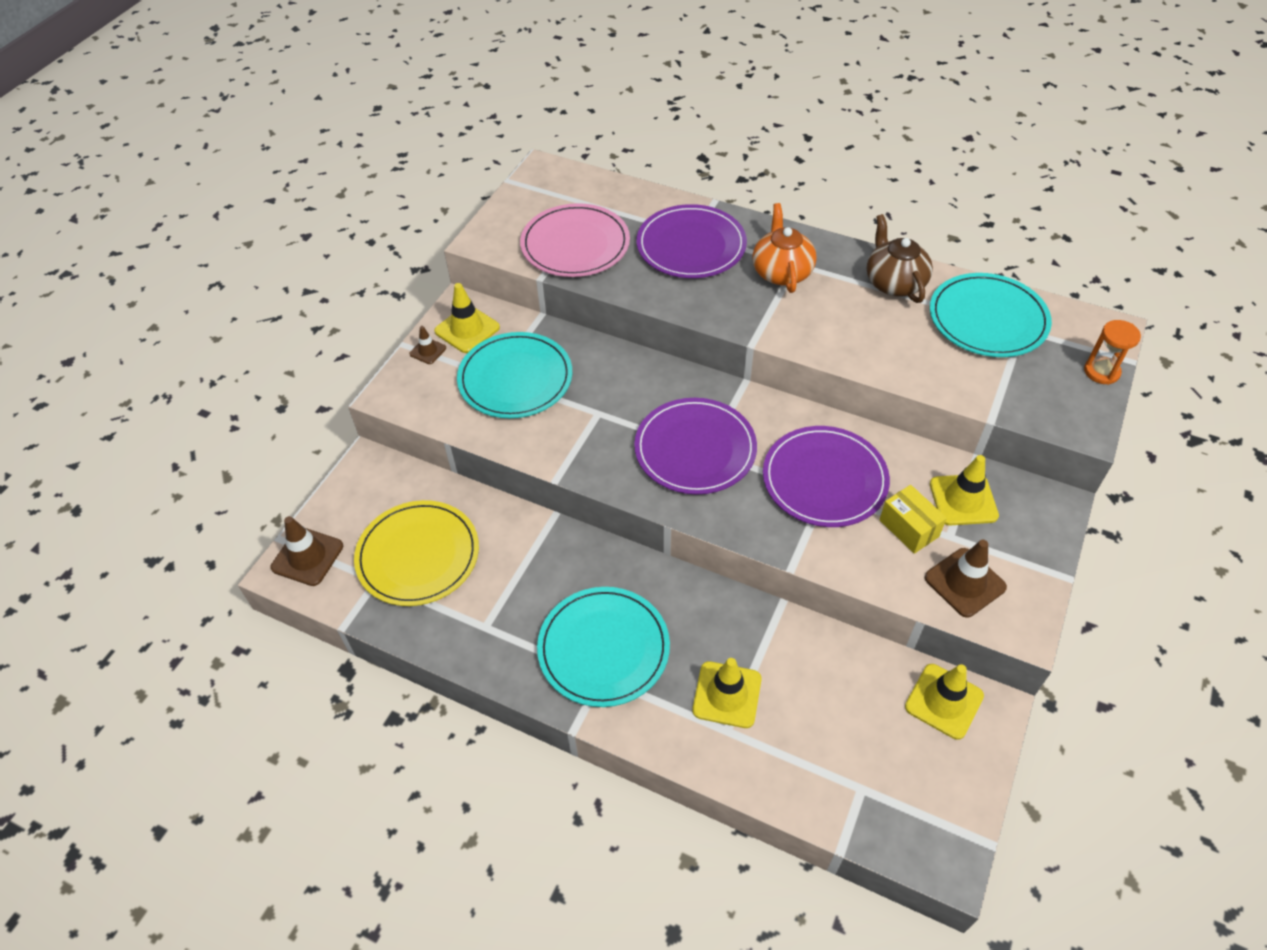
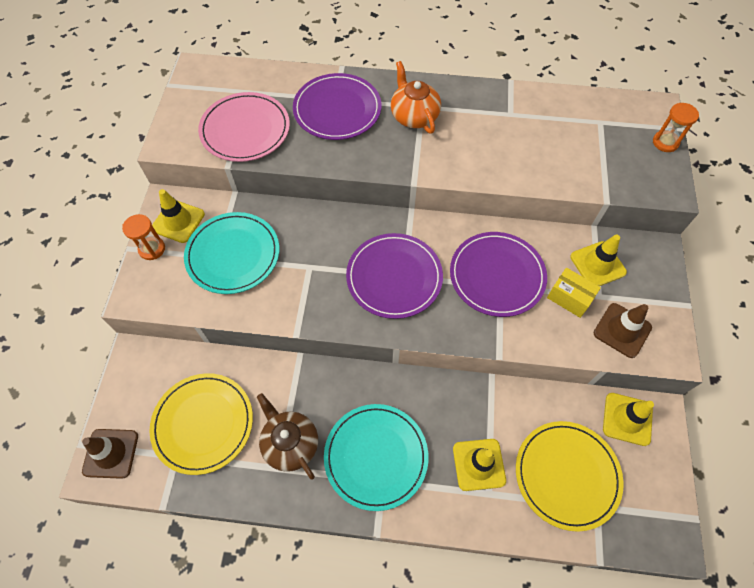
camera: 20 degrees left, 10 degrees up
(428, 351) = (152, 249): brown traffic cone -> orange hourglass
(836, 740) = (567, 475): none -> yellow plate
(894, 283) = (498, 105): brown teapot -> brown teapot (290, 443)
(988, 319) = (574, 119): turquoise plate -> none

